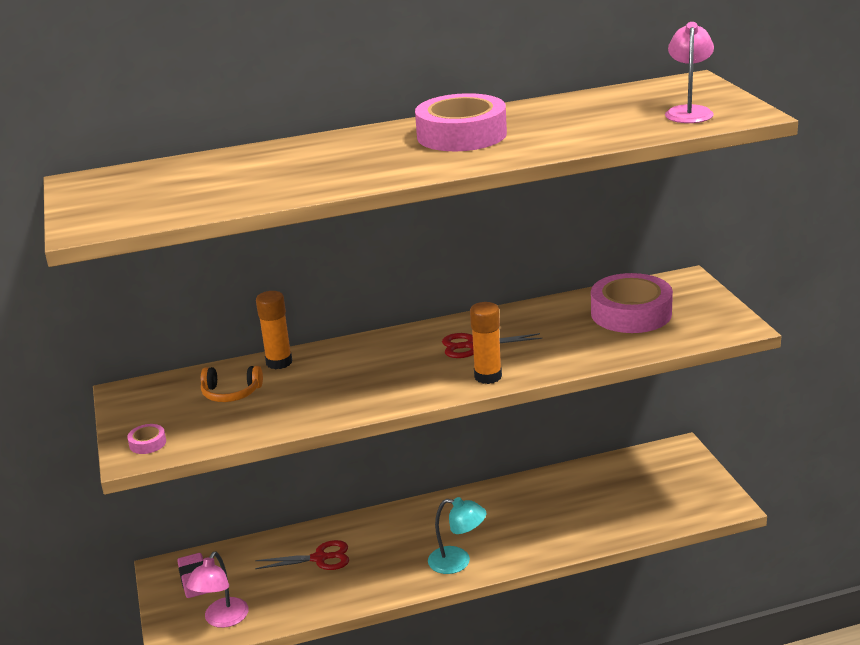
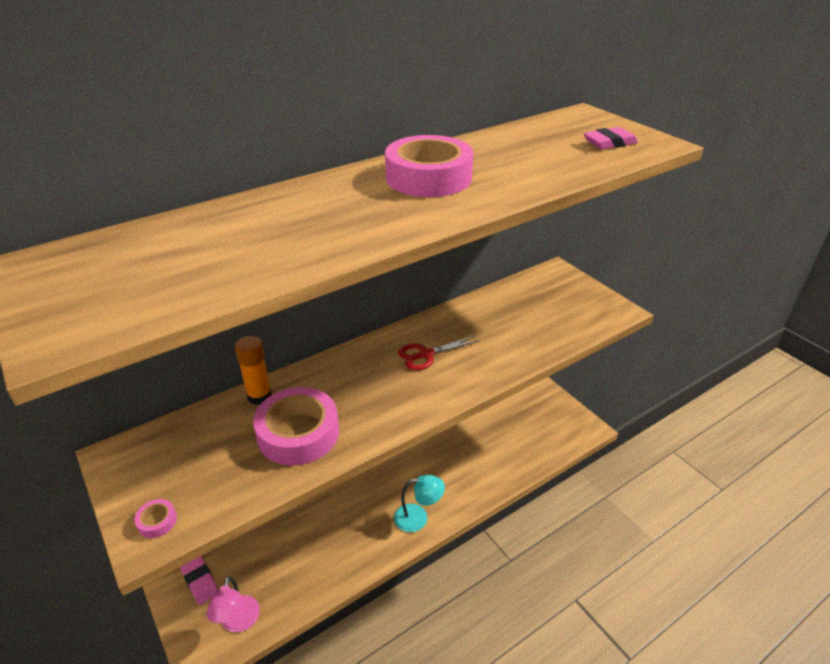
camera: 20 degrees left, 10 degrees up
(231, 393) = (225, 440): orange headphones -> none
(320, 558) = (305, 536): red scissors -> none
(488, 376) = (454, 387): orange glue stick -> none
(631, 313) = (534, 307): pink tape -> pink tape (298, 433)
(689, 112) = (609, 143): pink lamp -> pink eraser

